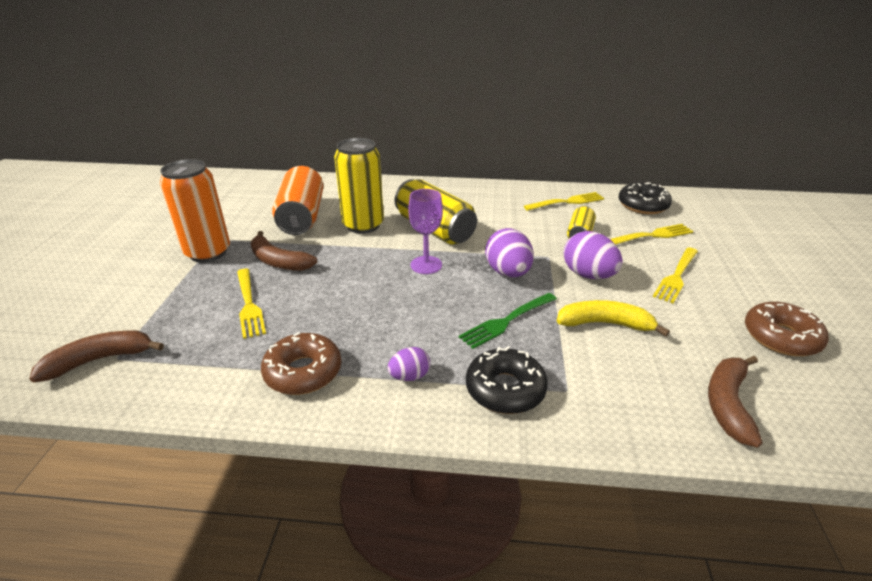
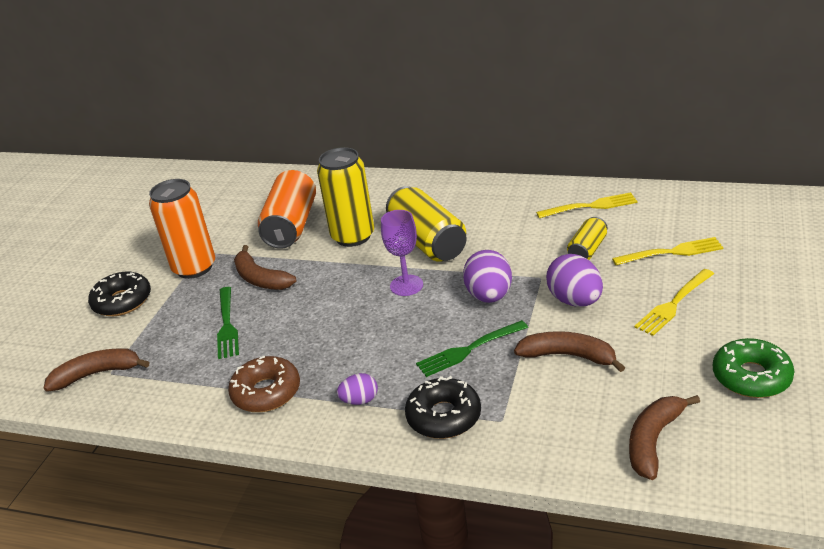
camera: 15 degrees right, 0 degrees up
(249, 304) = (227, 324): yellow fork -> green fork
(605, 324) = (568, 356): yellow banana -> brown banana
(643, 205) = (681, 211): black donut -> black donut (122, 301)
(781, 337) = (751, 377): brown donut -> green donut

